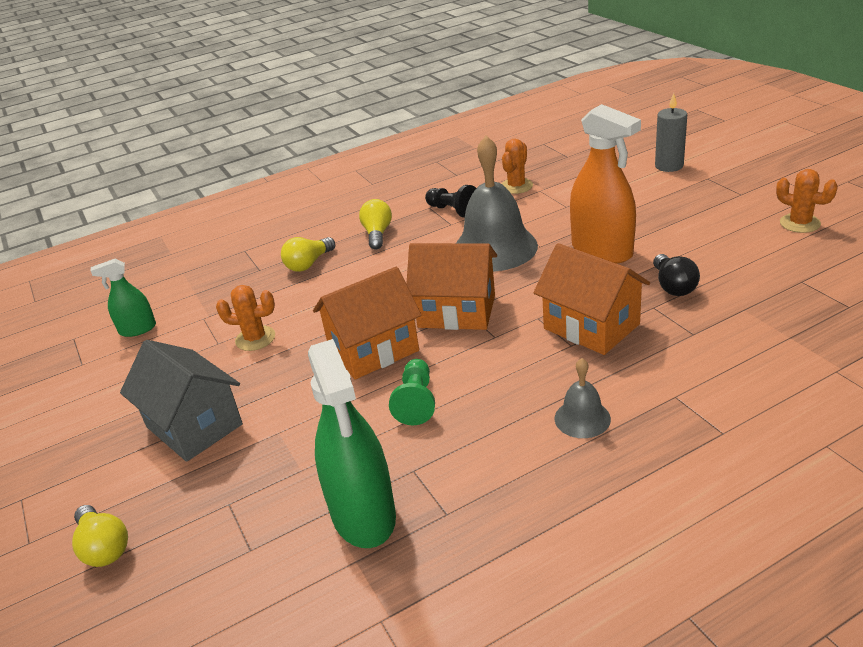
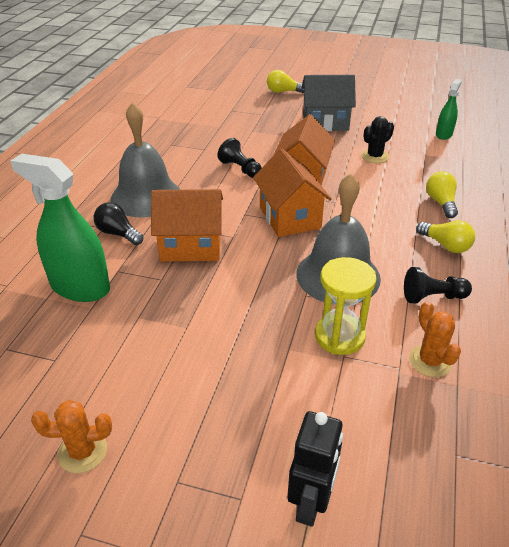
camera: 130 degrees right, 5 degrees up
(255, 338) = (375, 156): orange cactus -> black cactus
(363, 514) = (204, 131): green spray bottle -> green spray bottle (80, 287)
(416, 402) = (240, 169): green pawn -> black pawn
(457, 311) = (289, 217): orange house -> orange house turned 75 degrees counterclockwise
(553, 215) = (339, 336): none -> yellow hourglass
(582, 418) = (146, 196): grey bell -> grey bell, size x2.07
(602, 250) = (250, 314): orange spray bottle -> none
(669, 166) = (311, 503): grey candle -> black robot
(673, 286) = (160, 304): black light bulb -> black light bulb (118, 234)

